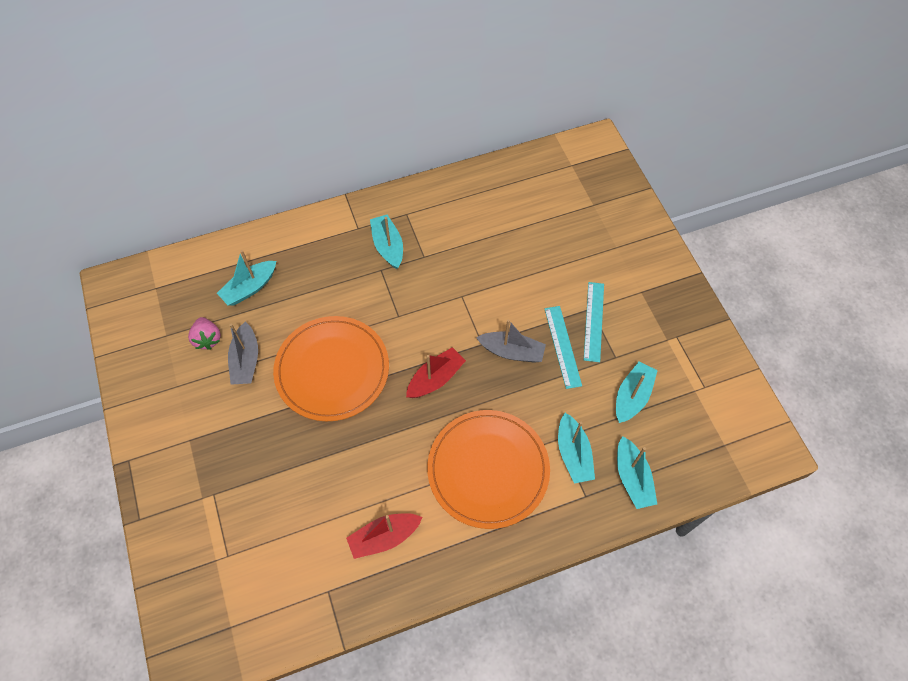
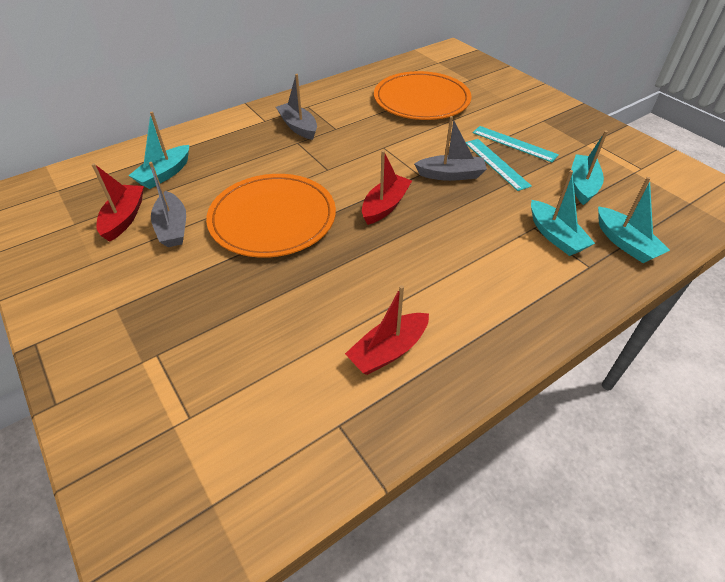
camera: 15 degrees left, 15 degrees down
(207, 339) = (124, 218): pink strawberry -> red boat
(388, 246) = (298, 127): turquoise boat -> grey boat
(488, 469) = (476, 265): orange plate -> orange plate (421, 100)
(594, 321) = (514, 144): turquoise ruler -> turquoise ruler turned 45 degrees counterclockwise

